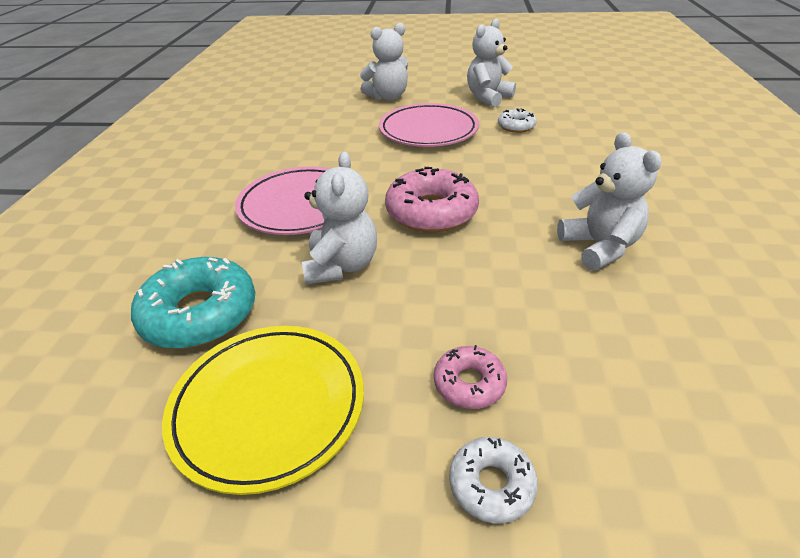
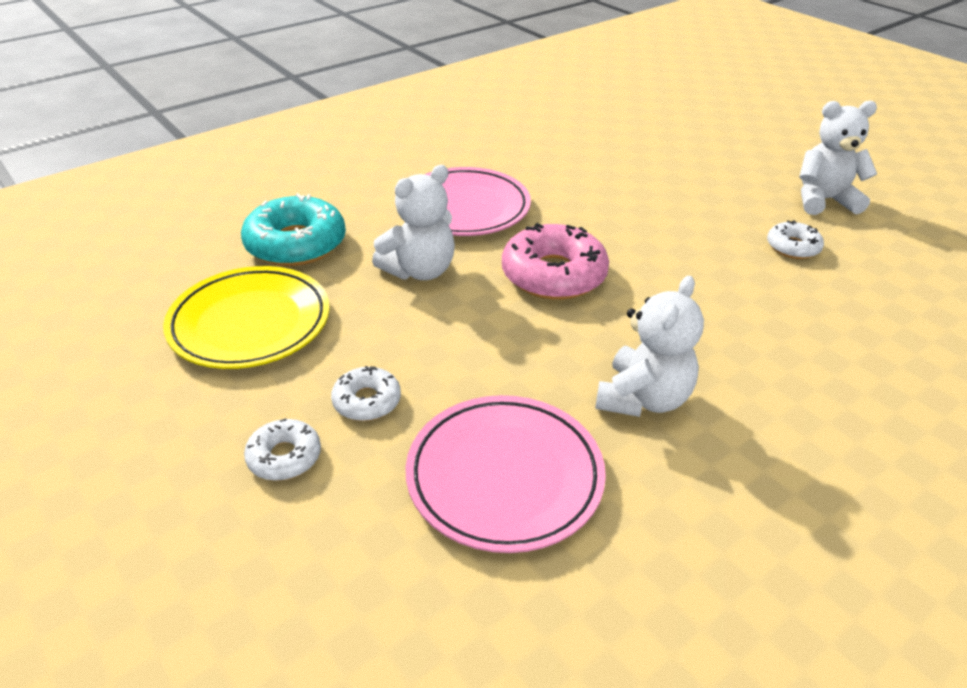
camera: 45 degrees right, 0 degrees up
(388, 97) = (710, 147): white teddy bear -> none
(428, 131) = (687, 202): pink plate -> pink plate (504, 476)
(469, 383) = (367, 401): pink donut -> white donut

